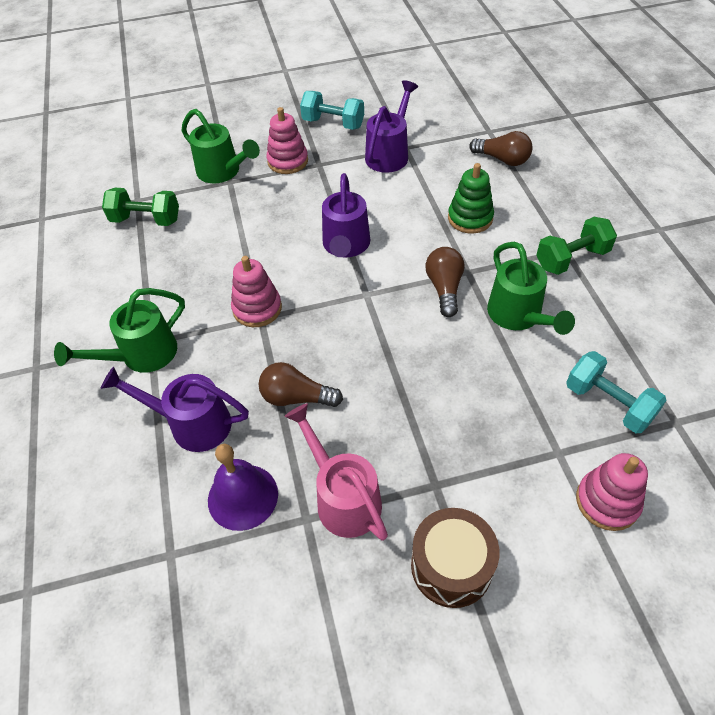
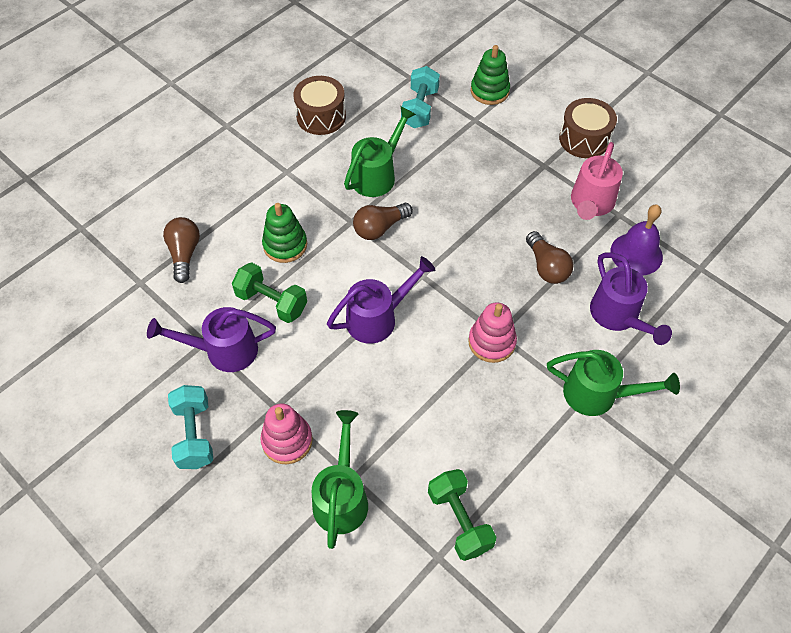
camera: 125 degrees left, 5 degrees up
(571, 259) = (295, 165): green dumbbell -> green dumbbell (272, 302)
(607, 501) = (489, 91): pink stacking toy -> green stacking toy
(638, 305) = (321, 116): none -> brown drum

